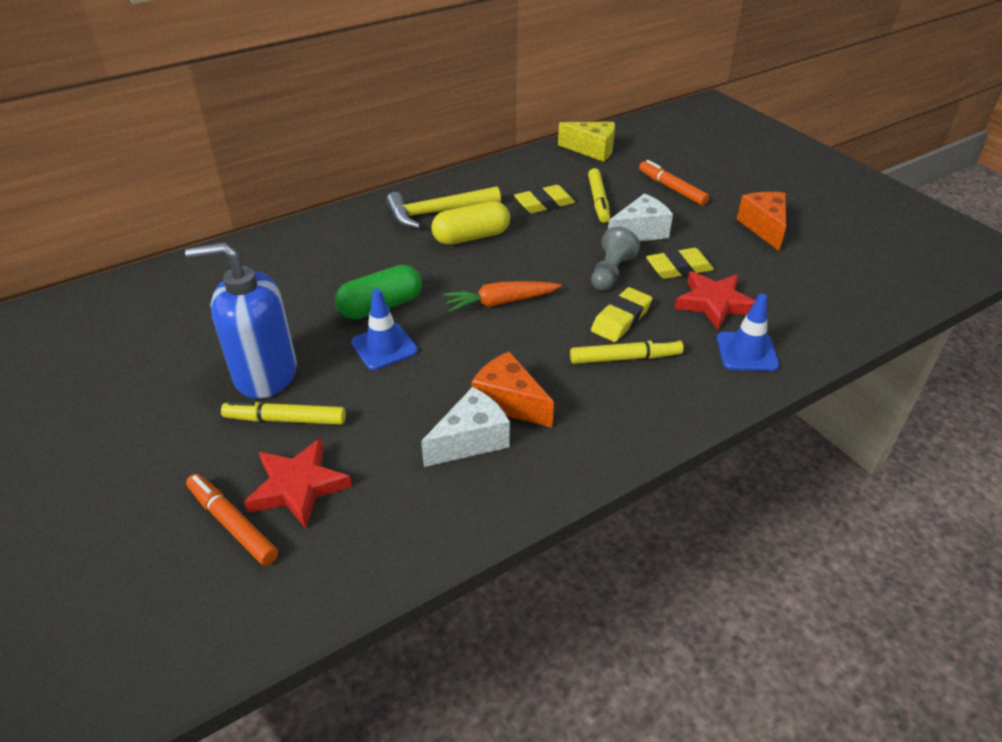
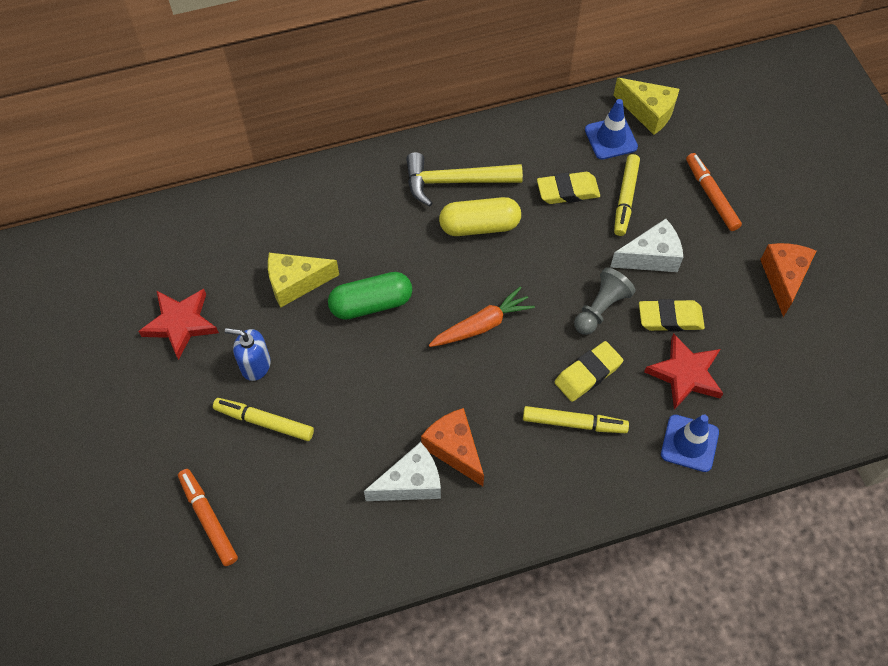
camera: 15 degrees right, 20 degrees up
(265, 374) = (255, 365): blue soap dispenser -> blue soap dispenser, size x0.53
(296, 304) = (296, 283): none -> yellow cheese
(298, 487) = (263, 495): red star -> red star (181, 324)
(384, 347) = (363, 357): blue traffic cone -> blue traffic cone (611, 138)
(500, 302) = (482, 325): orange carrot -> orange carrot turned 150 degrees clockwise

